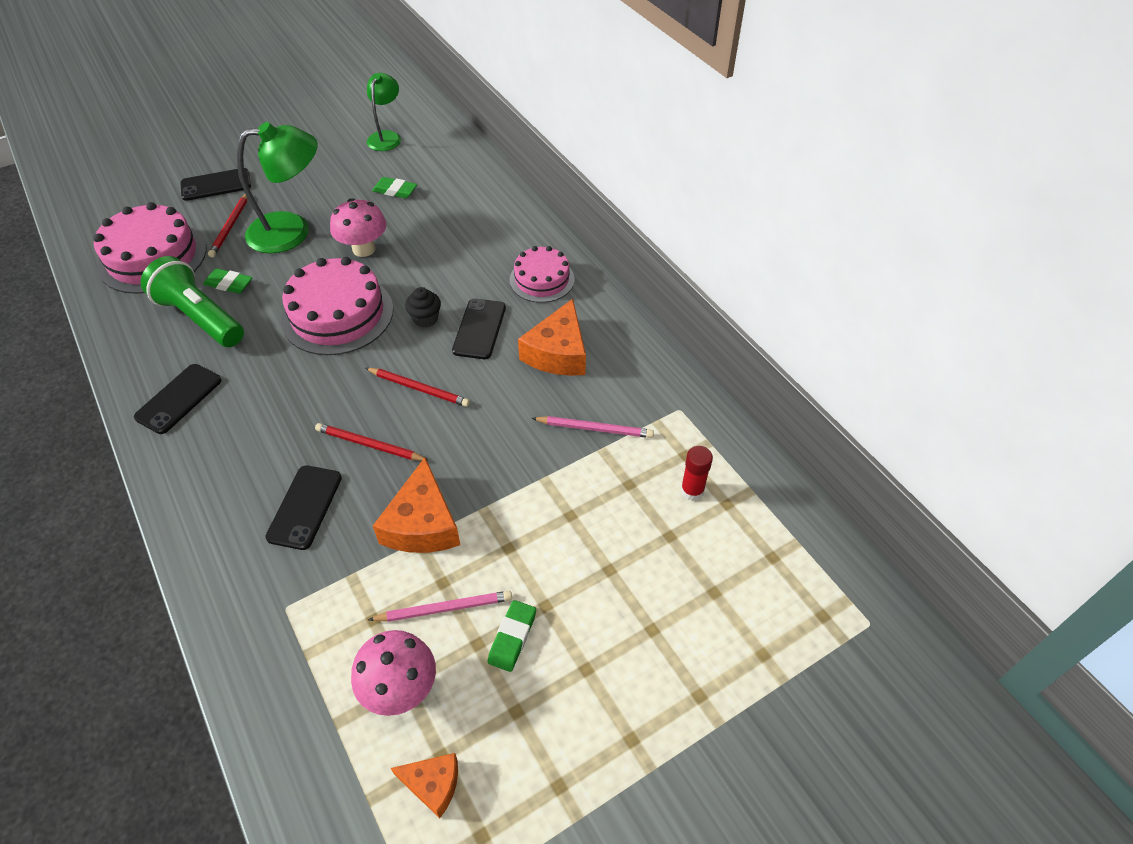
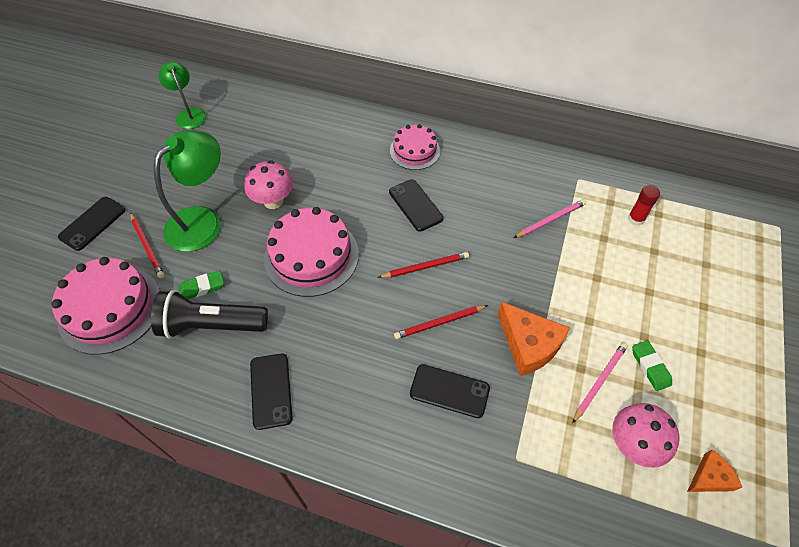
camera: 40 degrees left, 5 degrees up
(200, 318) = (211, 325): green flashlight -> black flashlight
(304, 507) = (449, 391): black phone -> black phone turned 45 degrees counterclockwise
(395, 191) = (244, 148): green eraser -> none
(425, 319) = (374, 221): black cupcake -> none
(557, 353) = (478, 189): orange cheese -> none

